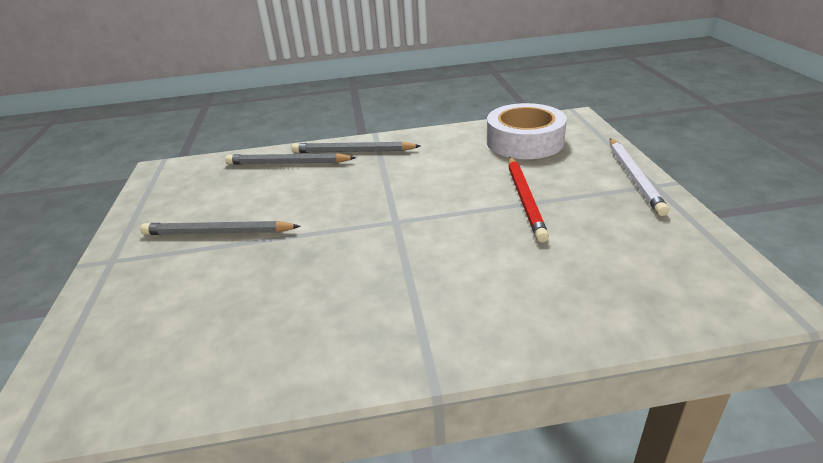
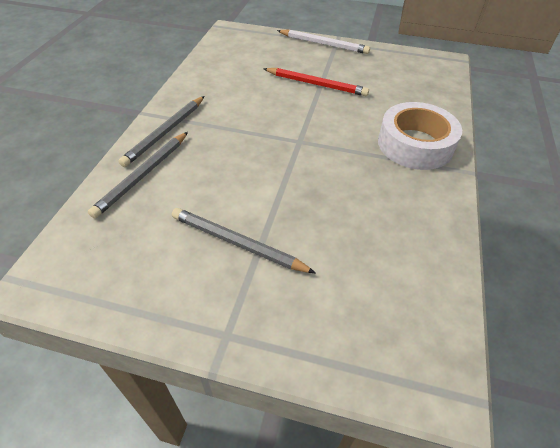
camera: 70 degrees left, 15 degrees up
(218, 233) = (237, 243): grey pencil -> grey pencil turned 90 degrees clockwise
(524, 141) = (241, 57): white tape -> white tape (415, 144)

